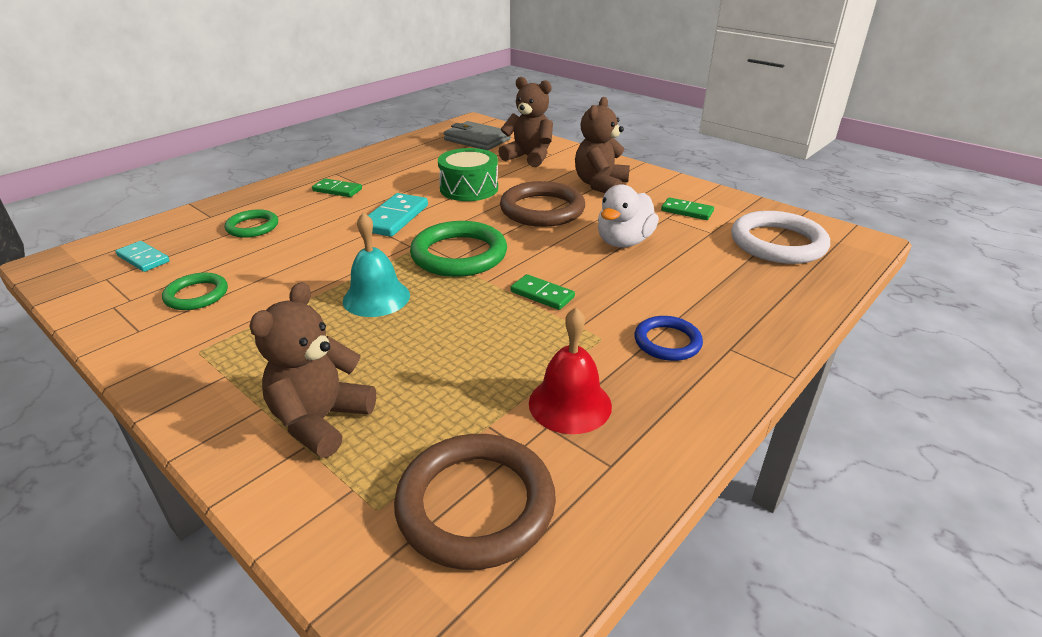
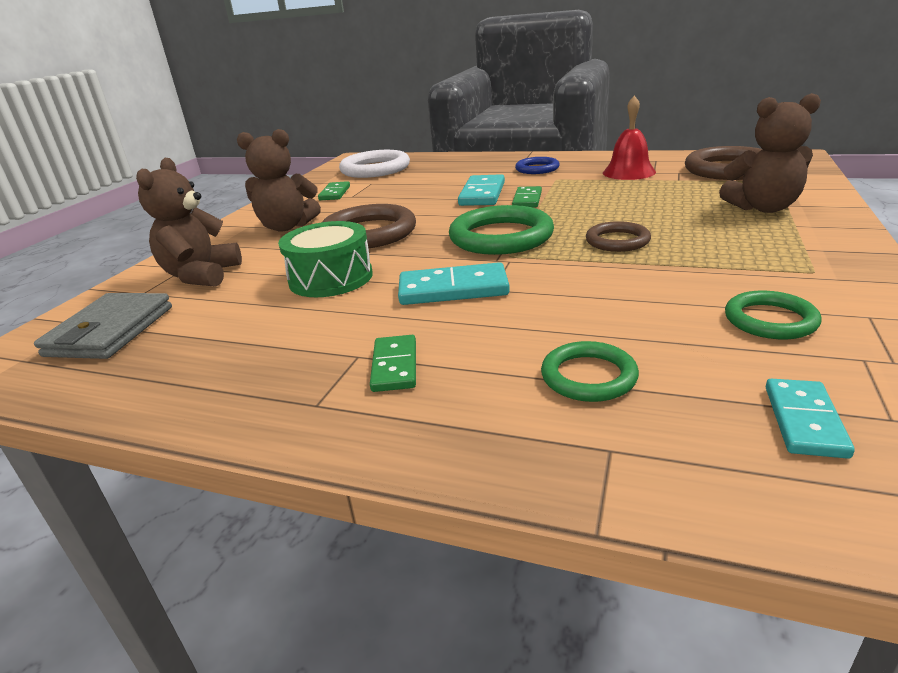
camera: 110 degrees left, 5 degrees down
(376, 298) = (617, 241): turquoise bell -> brown ring
(594, 277) = (482, 194): none -> turquoise domino
(624, 242) = (413, 198): white duck -> none

